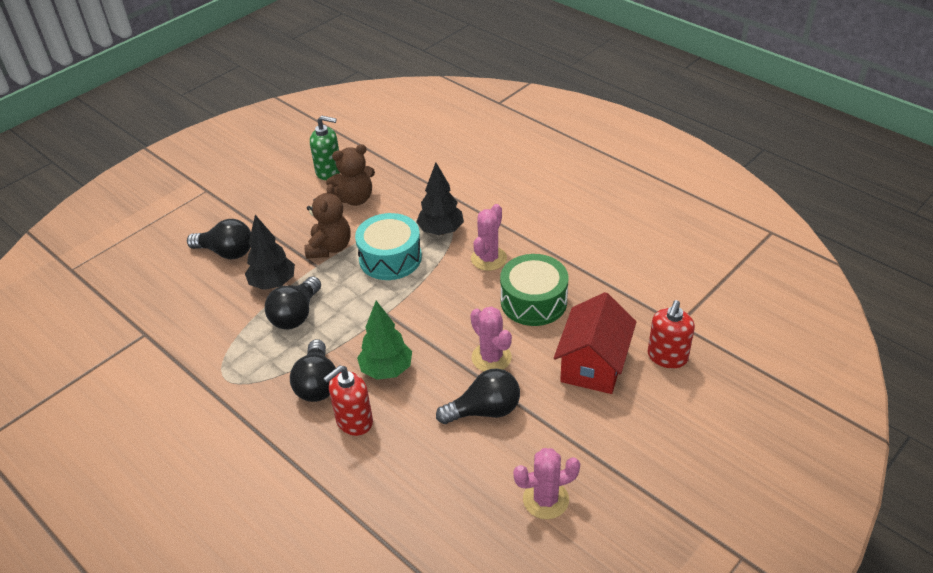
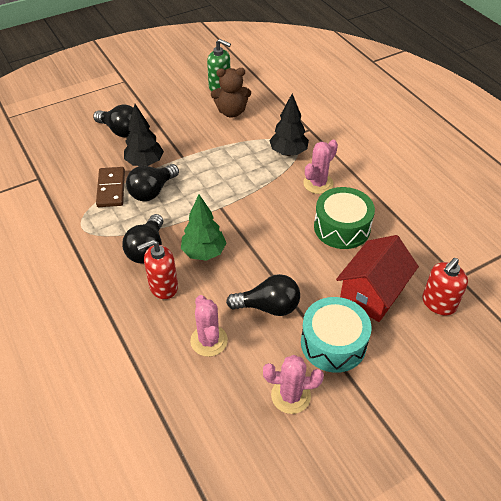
camera: 15 degrees right, 5 degrees up
(244, 324) = (111, 189): none -> brown domino
(330, 248) = (197, 145): brown teddy bear -> none
(390, 258) = (240, 164): turquoise drum -> turquoise drum (333, 343)
(491, 358) = (290, 265): pink cactus -> pink cactus (209, 341)

